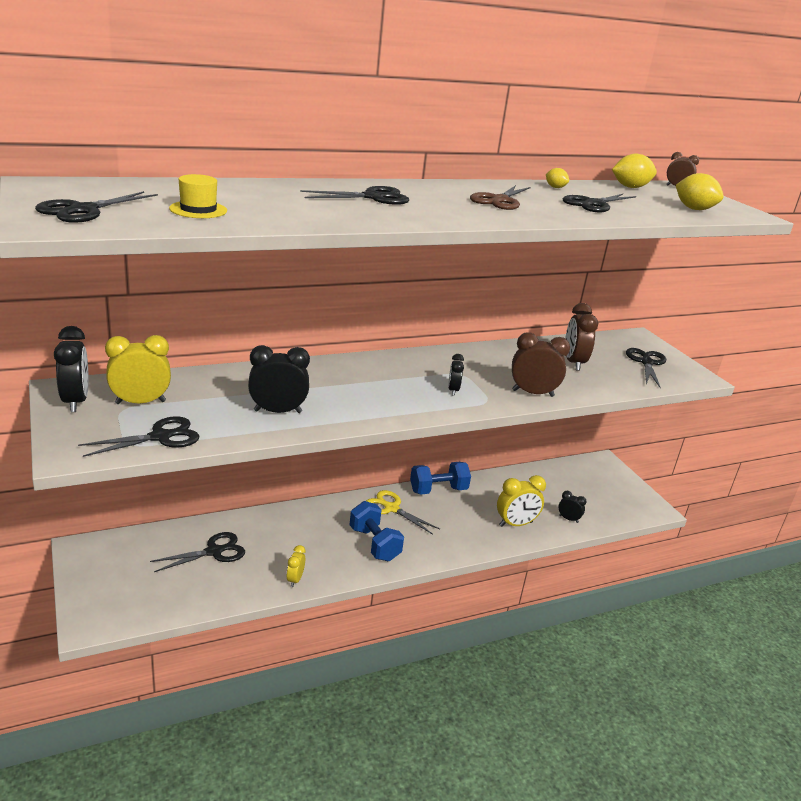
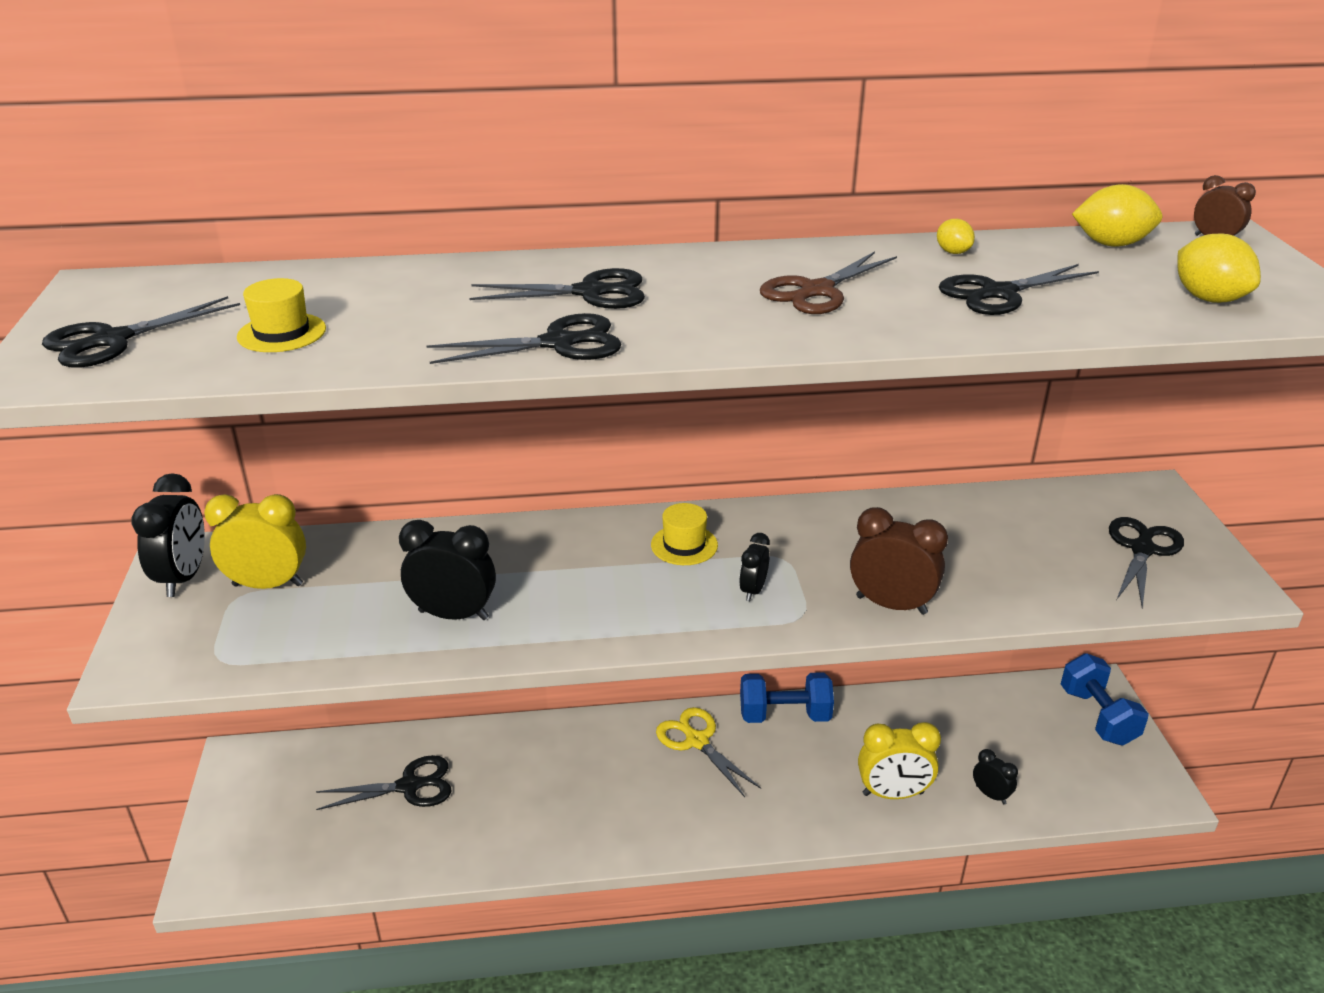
camera: 20 degrees right, 5 degrees up
(161, 437) = (266, 650): black scissors -> black scissors (559, 343)
(295, 580) = (506, 850): yellow clock -> none
(374, 544) = (647, 802): blue dumbbell -> blue dumbbell (1097, 716)
(400, 370) = (684, 545): none -> yellow hat
(573, 363) = (998, 543): brown clock -> none

